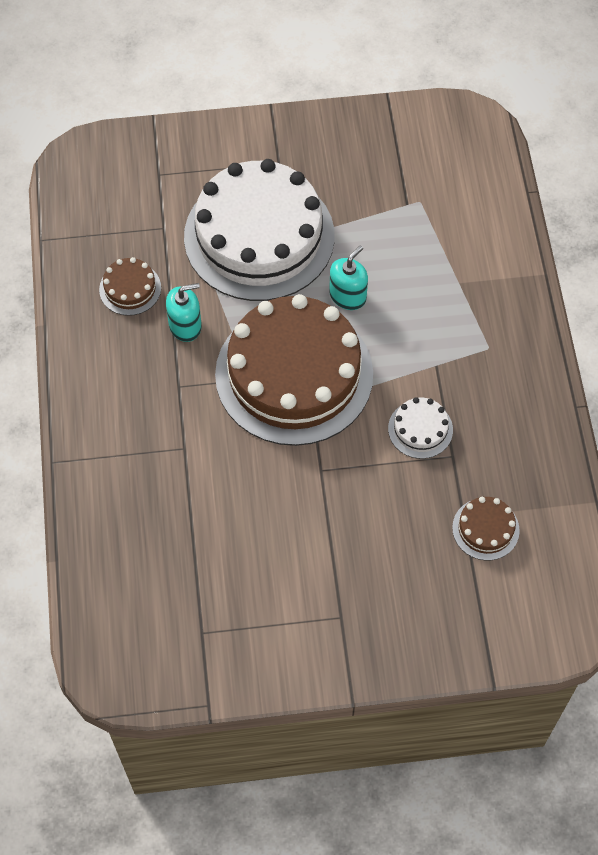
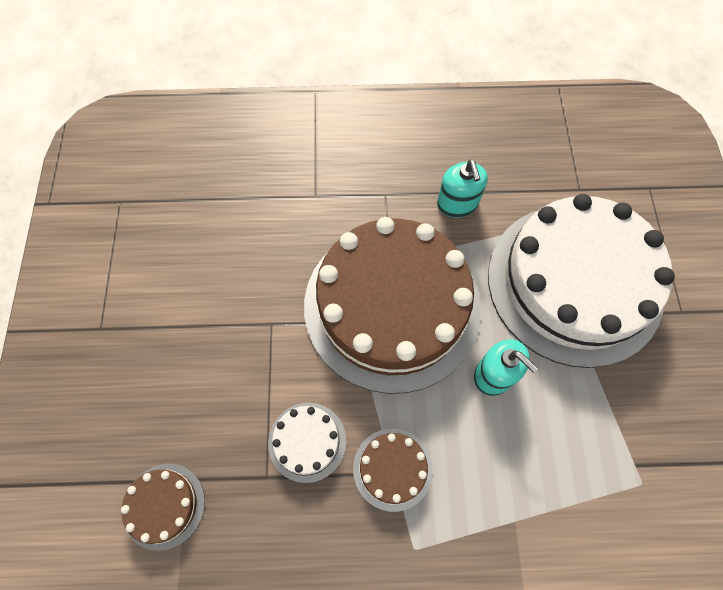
camera: 95 degrees right, 5 degrees up
(130, 288) = (503, 157): brown cake -> brown cake (392, 469)

